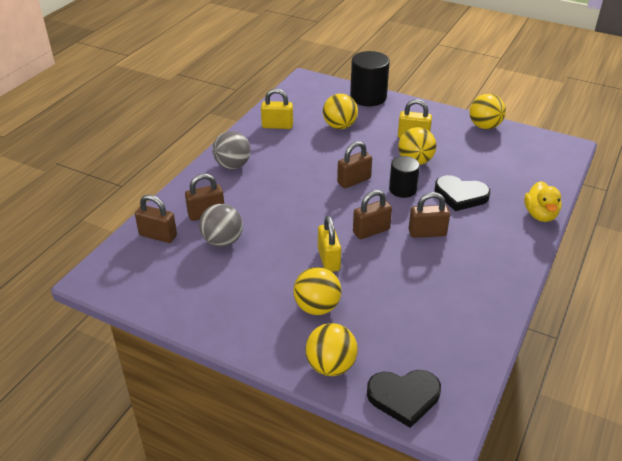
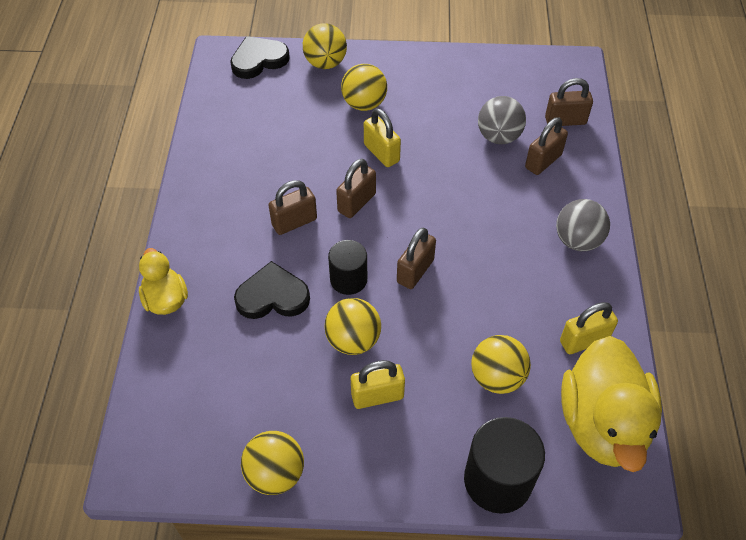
camera: 155 degrees right, 15 degrees up
(299, 99) = (602, 424): none -> yellow duck

